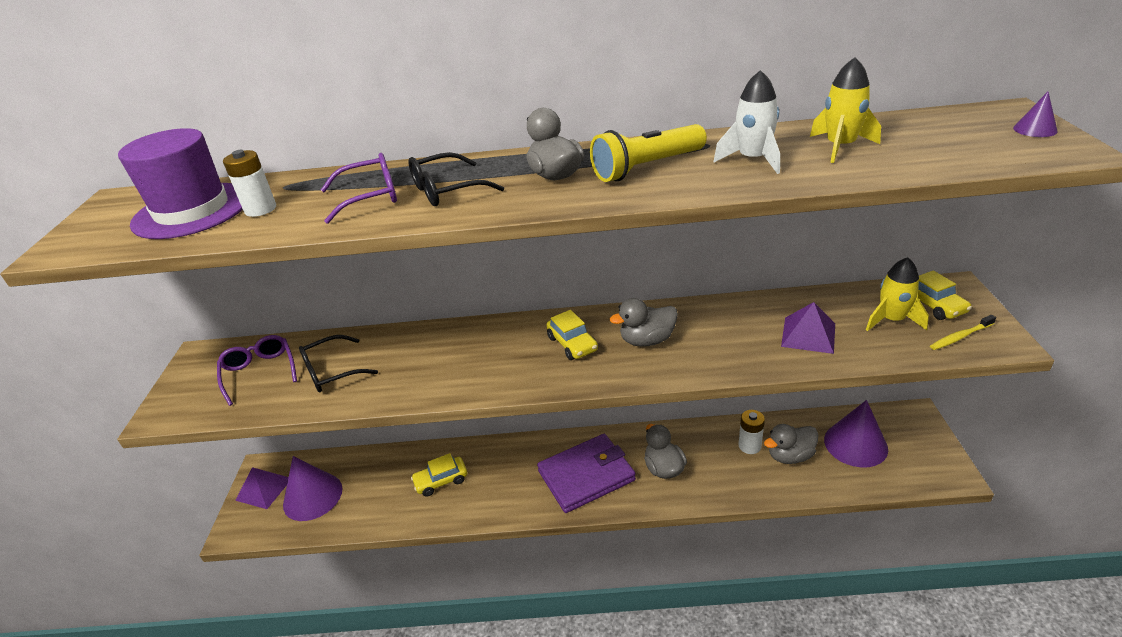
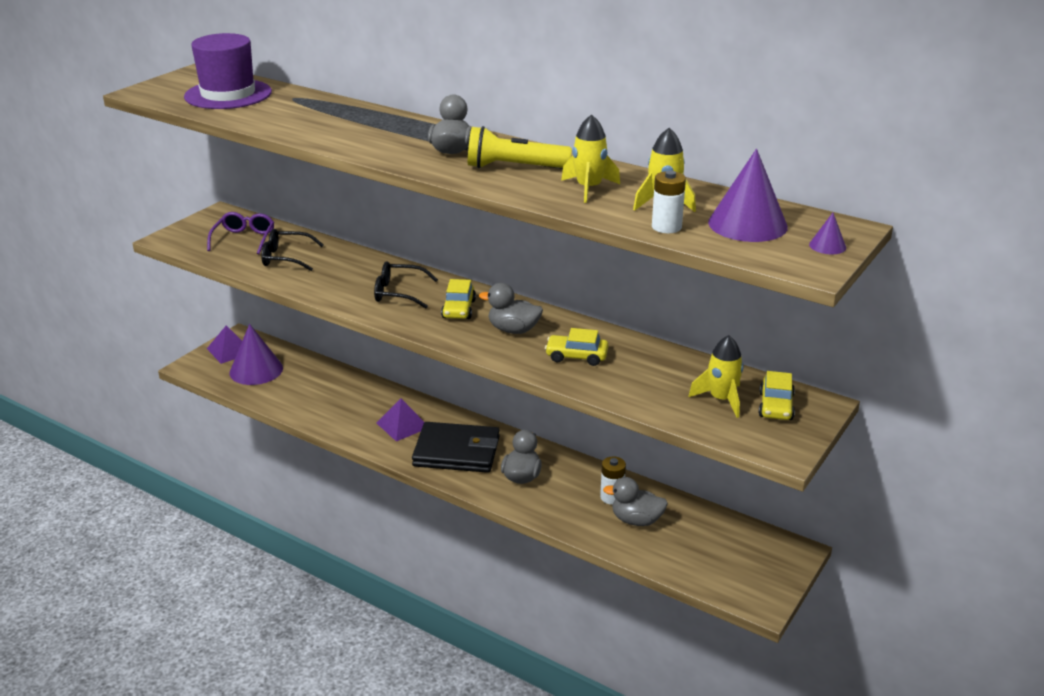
camera: 30 degrees right, 5 degrees down
(260, 209) = (262, 107): white battery -> white battery (666, 227)
(369, 197) = (328, 123): purple glasses -> none
(441, 481) = (349, 403): yellow car -> yellow car (576, 356)
(448, 190) = (376, 135): black glasses -> black glasses (399, 293)
(586, 475) = (457, 451): purple wallet -> black wallet
(753, 160) = (589, 188): white rocket -> yellow rocket
(808, 335) = (637, 379): purple pyramid -> purple pyramid (403, 425)
(855, 444) = (706, 541): purple cone -> purple cone (747, 224)
(960, 337) = (755, 433): yellow toothbrush -> none

